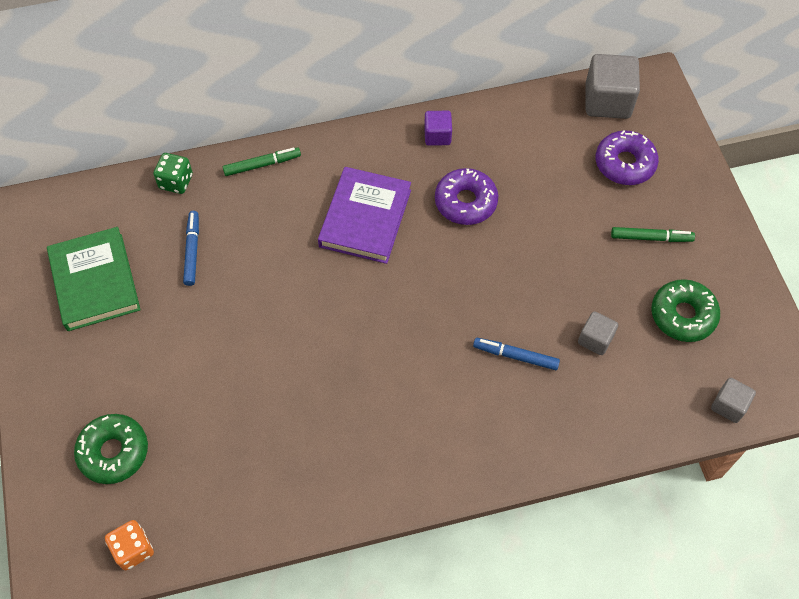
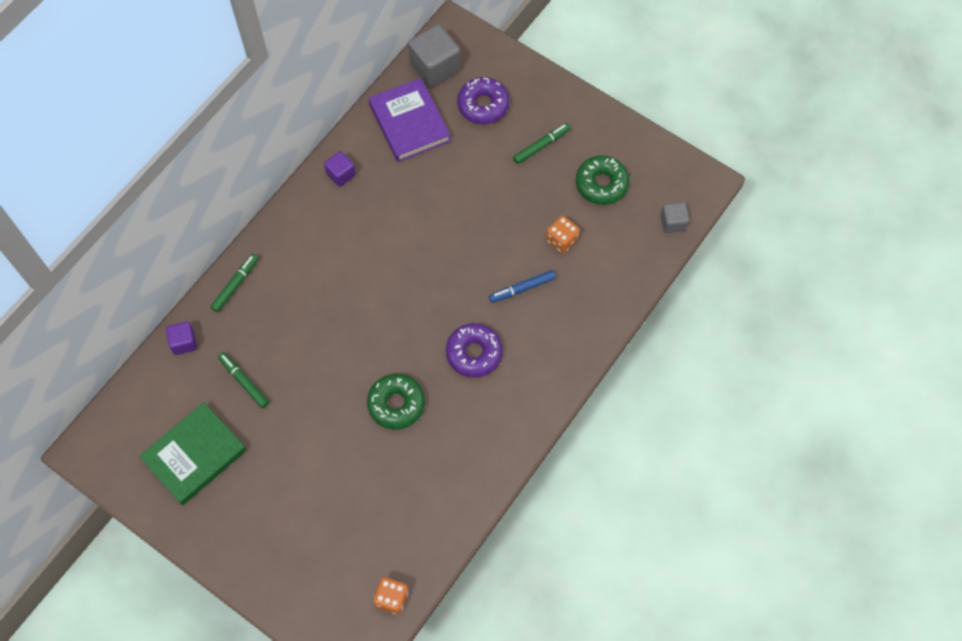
camera: 40 degrees left, 5 degrees up
(95, 282) = (194, 455): green book -> green book turned 75 degrees counterclockwise
(114, 452) = (320, 552): green donut -> green donut (396, 404)
(176, 181) = (184, 342): green dice -> purple cube
(192, 251) = (244, 381): blue marker -> green marker
(365, 218) = (344, 269): purple book -> purple book (409, 123)
(465, 202) = (401, 208): purple donut -> purple donut (474, 353)
(595, 339) = (561, 240): grey cube -> orange dice

